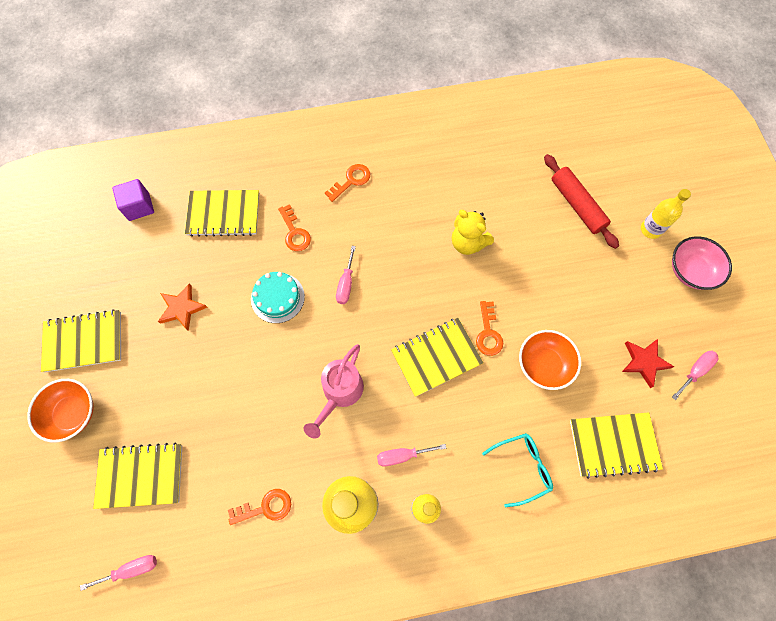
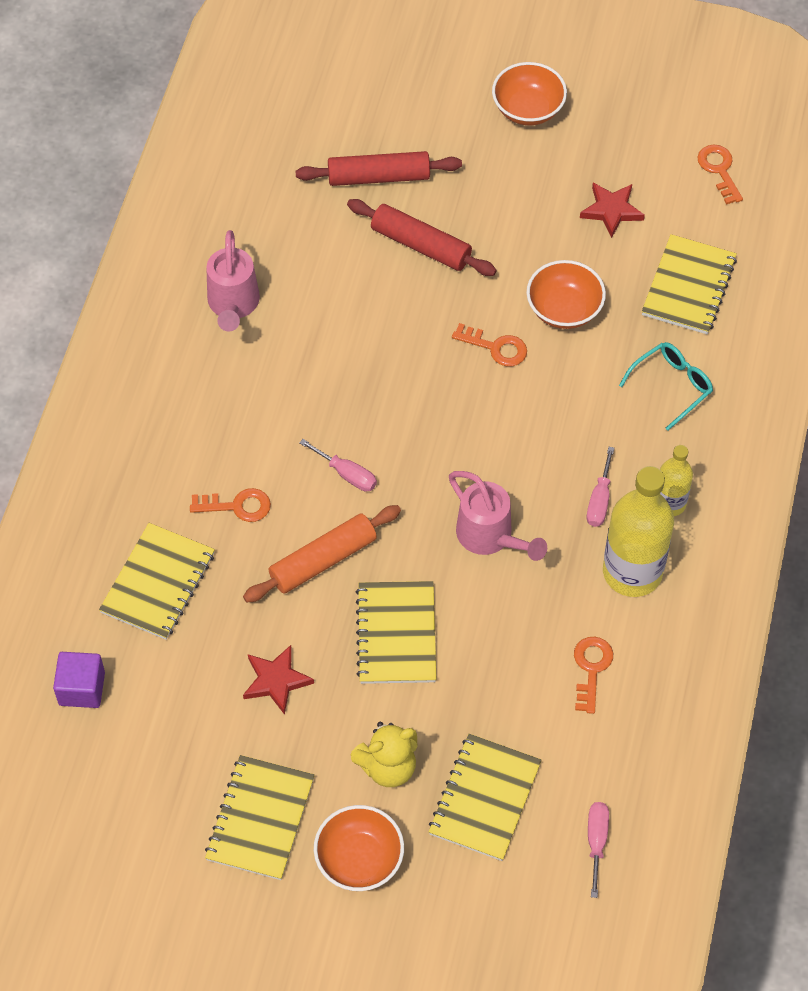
camera: 65 degrees left, 10 degrees down
(182, 308) = (276, 680): orange star -> red star
(277, 297) = (323, 560): turquoise cake -> orange rolling pin
(351, 181) = (196, 409): orange key -> orange key (719, 170)
(435, 167) = (233, 304): none -> pink watering can
(436, 357) = (498, 415): yellow notebook -> yellow notebook (396, 634)
(468, 243) = (364, 316): yellow teddy bear -> yellow teddy bear (388, 766)
(522, 468) = (671, 386): turquoise glasses -> turquoise glasses turned 45 degrees clockwise
(540, 252) = (420, 245): none -> red rolling pin
(650, 229) = (454, 120): yellow bottle -> none
(690, 271) = (528, 109): pink bowl -> orange bowl
(695, 371) = (646, 168): pink screwdriver -> none

